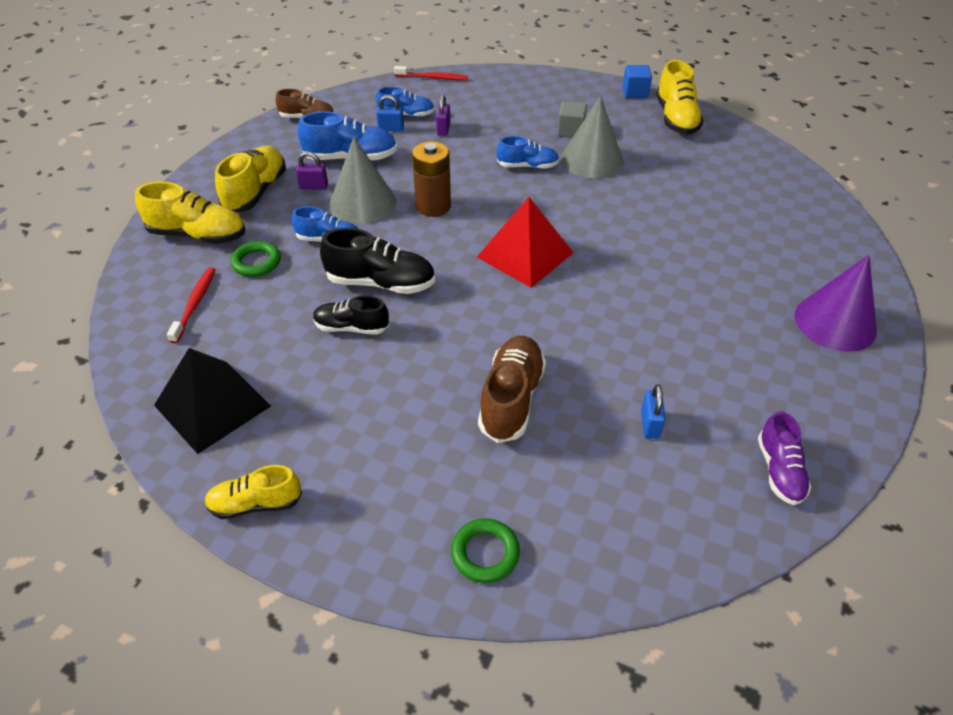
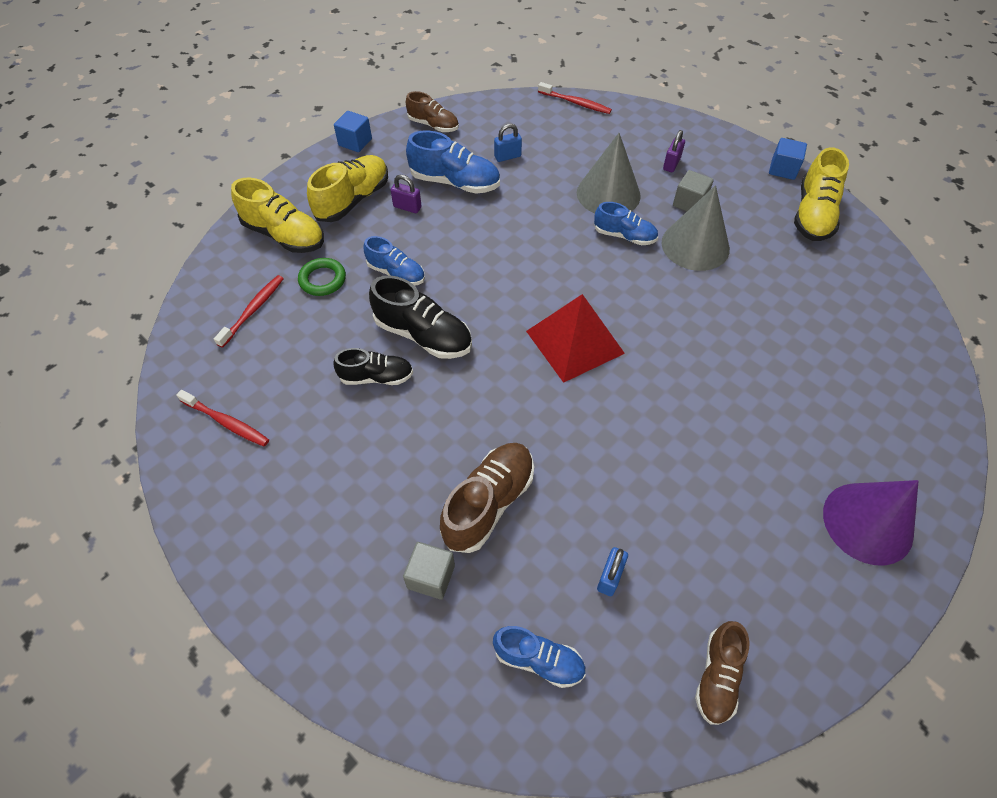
camera: 20 degrees right, 10 degrees up
(212, 405) = (226, 422): black pyramid -> red toothbrush
(235, 146) = (355, 142): none -> blue cube
(255, 504) = (222, 535): yellow shoe -> none
(351, 327) = (376, 377): black shoe -> black shoe turned 150 degrees clockwise
(362, 203) = (444, 238): grey cone -> grey cone (608, 194)
(391, 129) = (507, 156): blue padlock -> blue padlock turned 45 degrees counterclockwise
(406, 115) = (529, 143): blue shoe -> blue shoe (539, 660)
(433, 206) = (509, 260): brown battery -> none
(443, 129) = (559, 169): purple padlock -> purple padlock (671, 164)
(485, 553) = (393, 659): green ring -> none
(487, 474) = (431, 577): none -> grey cube
(779, 471) = (717, 677): purple shoe -> brown shoe

